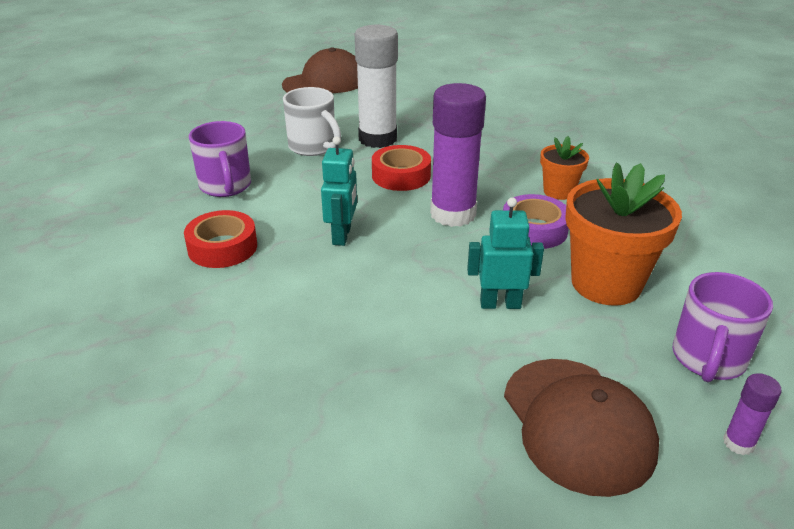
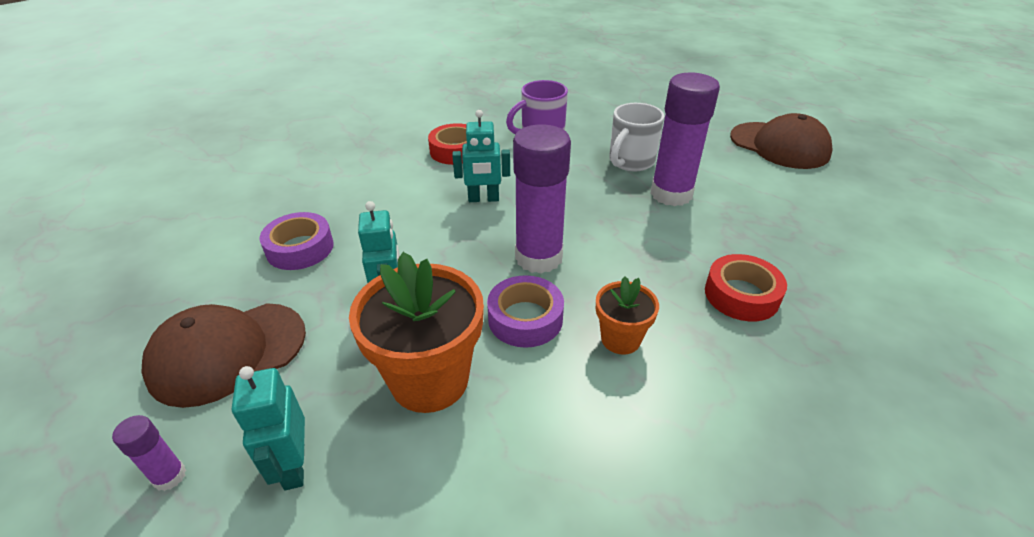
camera: 80 degrees right, 5 degrees up
(377, 139) = (671, 194): white glue stick -> purple glue stick
(395, 378) = (300, 248): none -> purple tape
(401, 175) = (601, 217): red tape -> red tape (741, 295)
(708, 359) = (293, 466): purple mug -> turquoise robot

